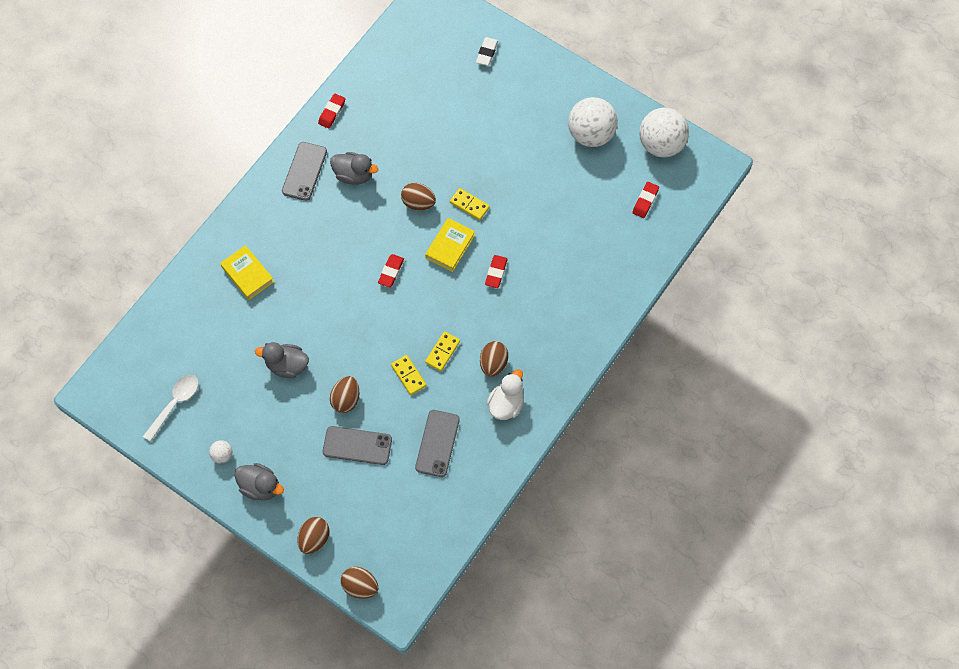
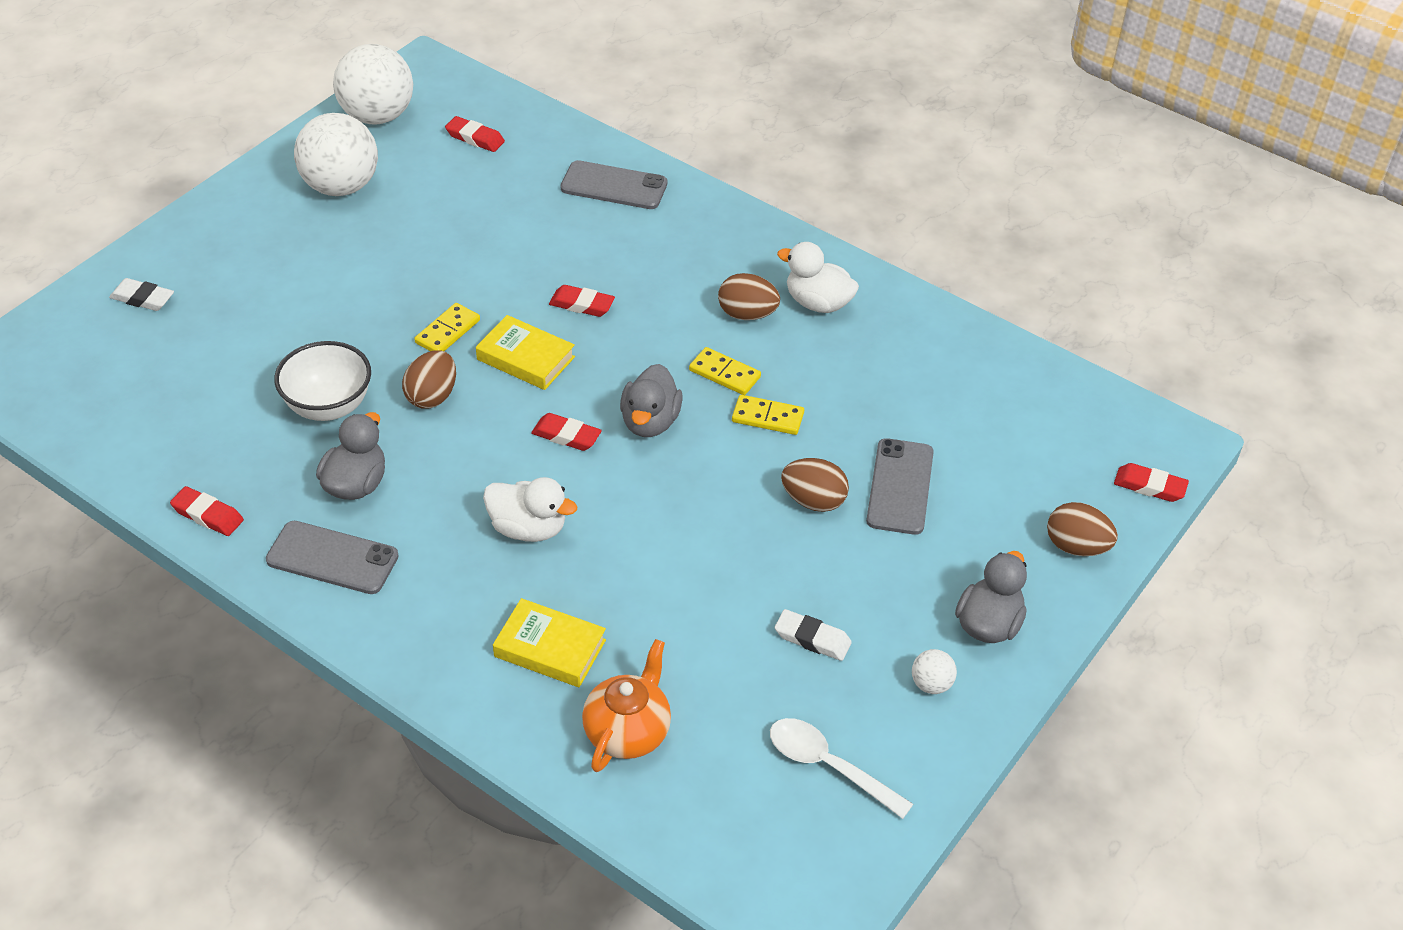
camera: 90 degrees left, 20 degrees down
(198, 312) = (628, 731): none -> orange teapot
(247, 274) = (550, 648): yellow book -> yellow book turned 60 degrees clockwise
(252, 397) = (812, 638): none -> white eraser
(287, 365) = (747, 585): grey duck -> grey duck (650, 422)
(325, 258) = (528, 528): none -> white duck
(360, 586) = (1149, 486): brown egg -> red eraser
(408, 375) = (767, 417): yellow domino -> yellow domino turned 45 degrees clockwise
(409, 154) = (328, 406): none -> white bowl
(437, 443) = (890, 385): grey phone -> grey phone (614, 186)

